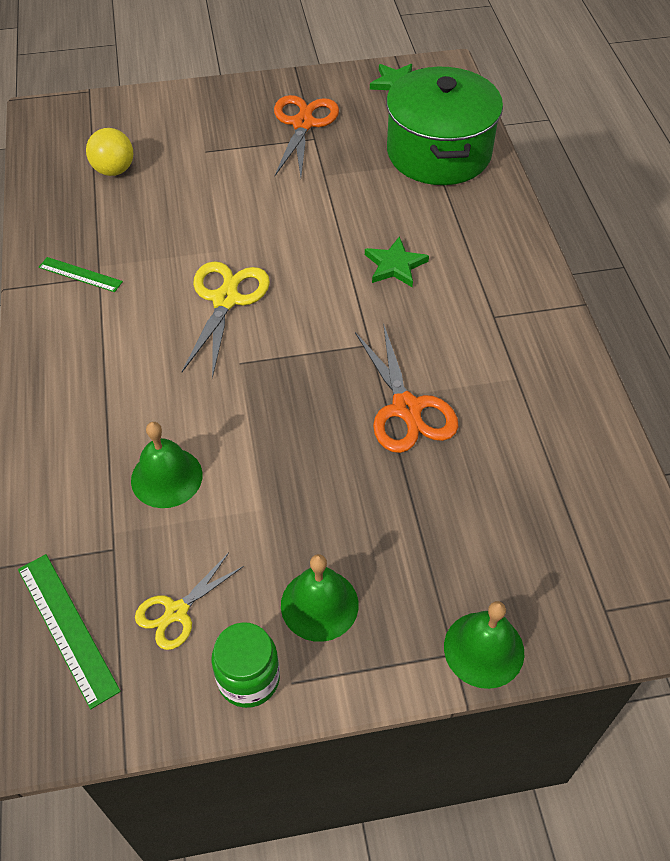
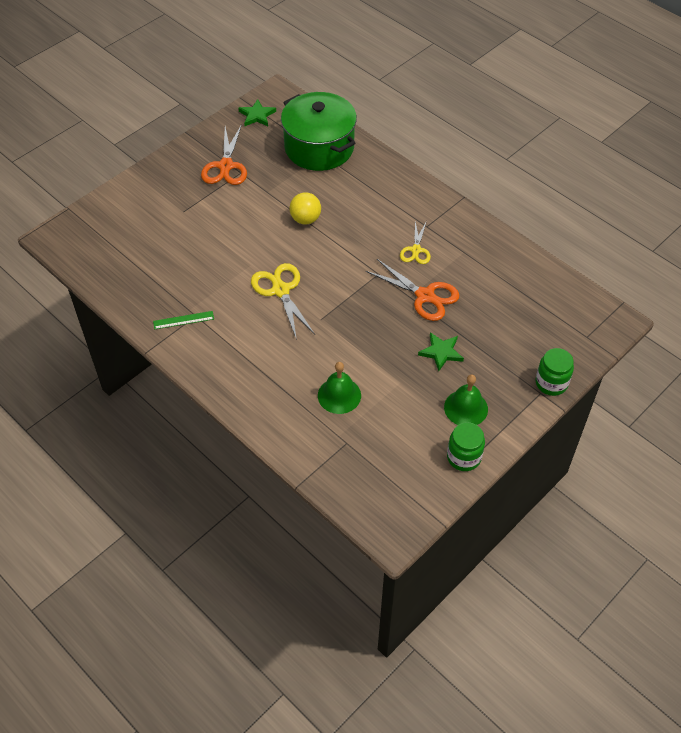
camera: 35 degrees left, 0 degrees up
(67, 628) = (360, 489): green ruler -> none
(114, 170) = (139, 250): yellow ball -> yellow ball (305, 219)
(176, 612) = (404, 451): yellow scissors -> yellow scissors (416, 250)
(303, 124) = (225, 166): orange scissors -> orange scissors turned 150 degrees counterclockwise
(395, 265) = (353, 224): green star -> green star (441, 352)
(484, 649) = (551, 383): green bell -> green jar

